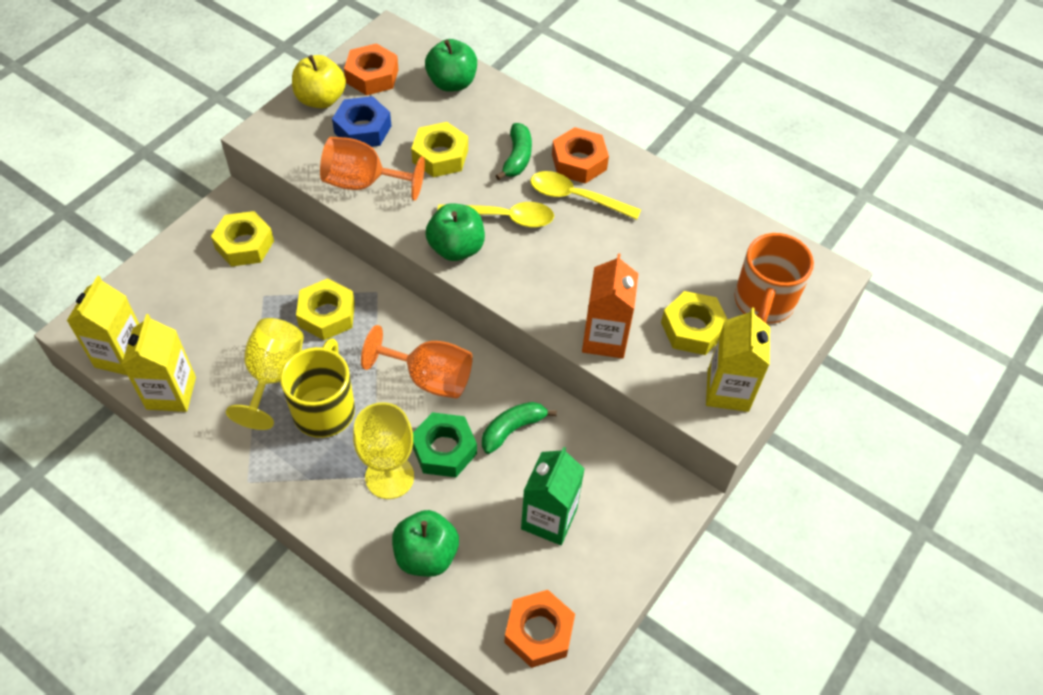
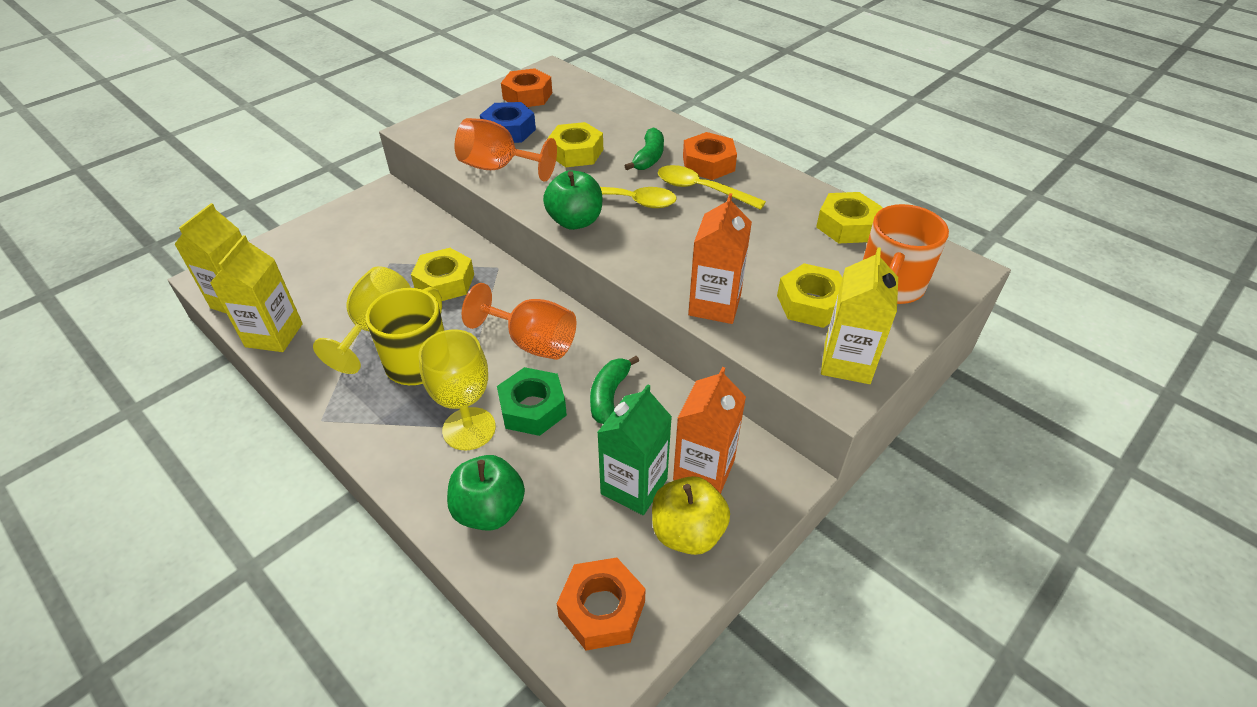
camera: 10 degrees right, 10 degrees down
(244, 244) = (385, 223): yellow nut -> yellow nut (846, 226)
(321, 99) = (477, 109): yellow apple -> yellow apple (687, 532)
(452, 83) = (598, 103): green apple -> none
(512, 429) = (609, 395): green banana -> green banana turned 45 degrees counterclockwise
(608, 496) = (704, 470): none -> orange carton

